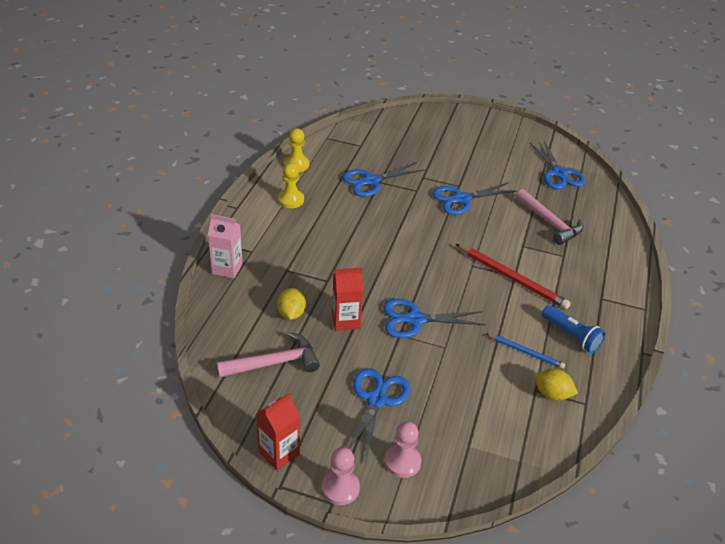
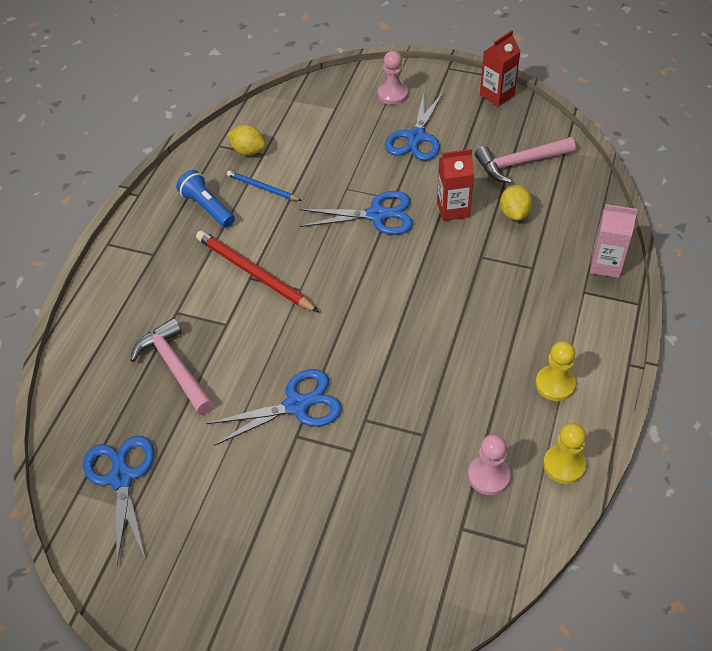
camera: 175 degrees left, 10 degrees up
(340, 488) = (442, 76): pink pawn -> pink pawn (489, 476)
(371, 181) = (437, 434): blue scissors -> none

